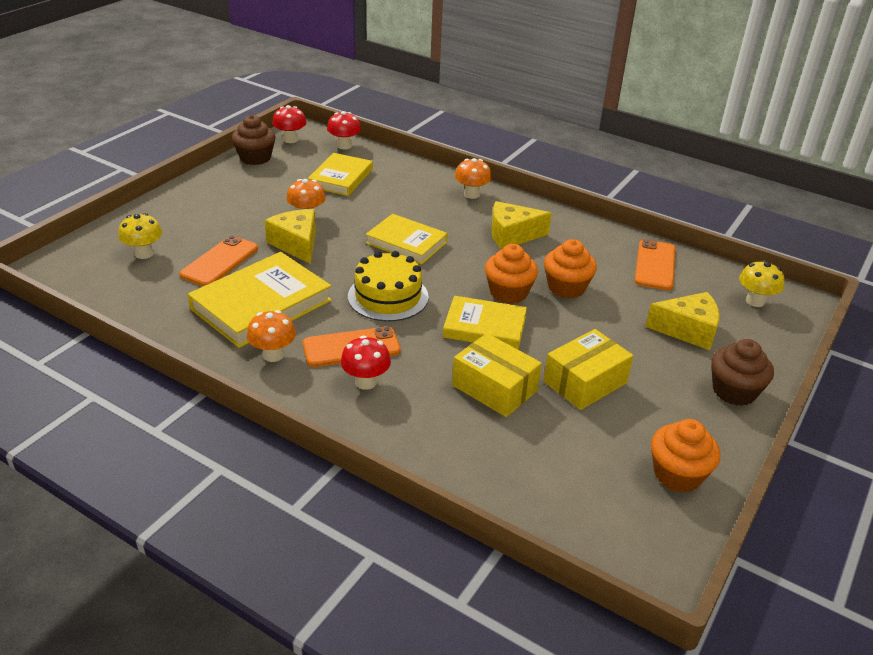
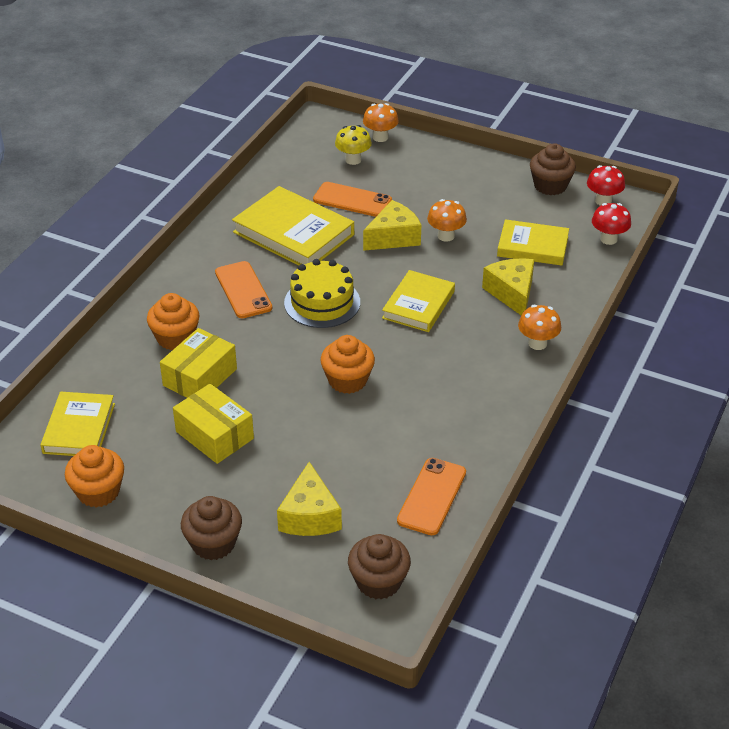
camera: 85 degrees right, 5 degrees up
(273, 355) = (227, 251): orange mushroom -> orange mushroom (380, 137)
(366, 382) = (199, 303): red mushroom -> none
(484, 327) = (287, 367): yellow book -> yellow book (79, 428)
(512, 235) = (458, 379): yellow cheese -> yellow cheese (512, 293)
(566, 287) = (367, 422): orange cupcake -> orange cupcake (175, 338)
(655, 265) = (432, 496): orange phone -> orange phone turned 75 degrees counterclockwise
(755, 301) = (379, 582): yellow mushroom -> brown cupcake

